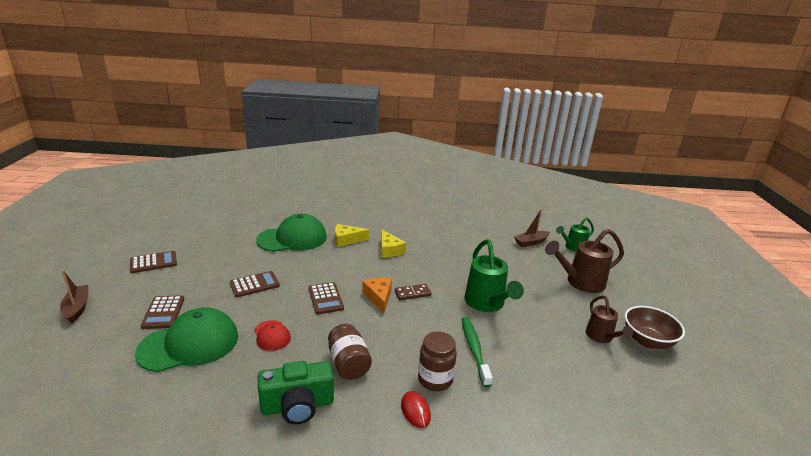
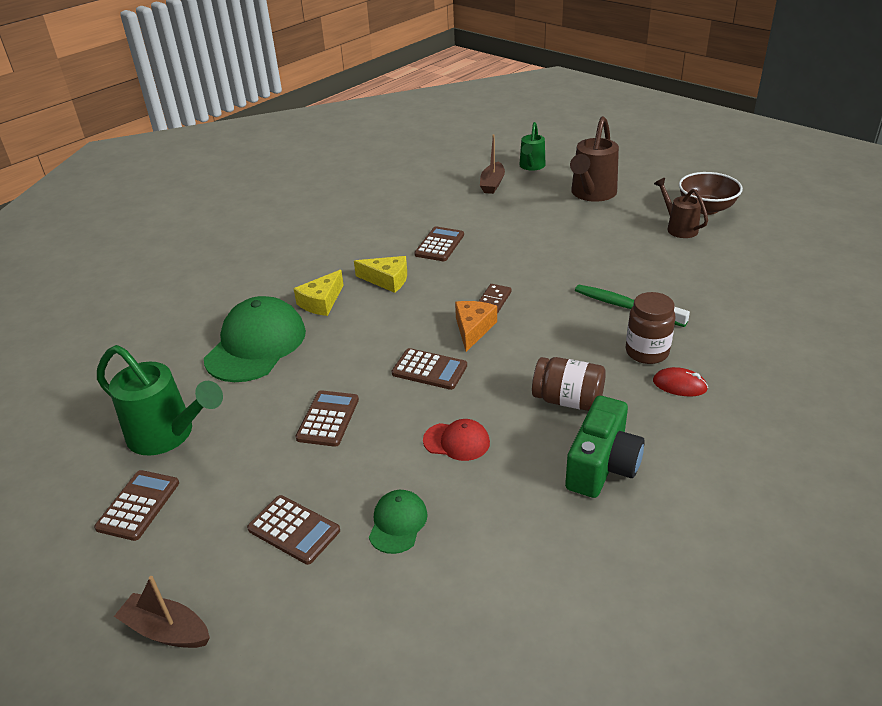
camera: 45 degrees left, 10 degrees up
(189, 344) = (398, 523): green cap -> green cap, size x0.49
(378, 297) = (473, 329): orange cheese -> orange cheese turned 75 degrees clockwise
(443, 252) = (439, 245): none -> brown calculator
(487, 303) = (564, 264): green watering can -> green watering can (168, 435)
(601, 337) = (679, 228): brown watering can -> brown watering can turned 150 degrees counterclockwise

